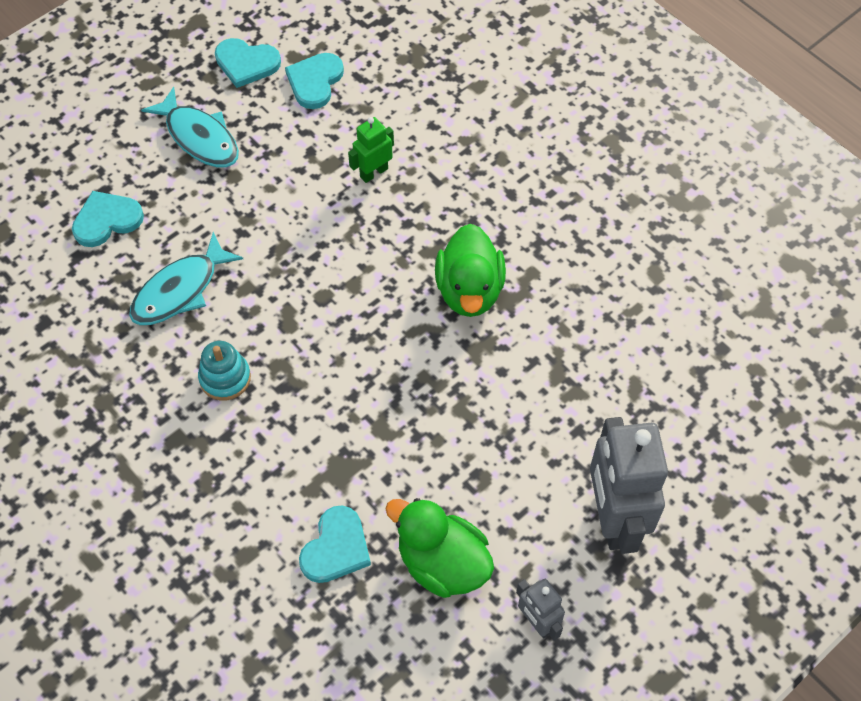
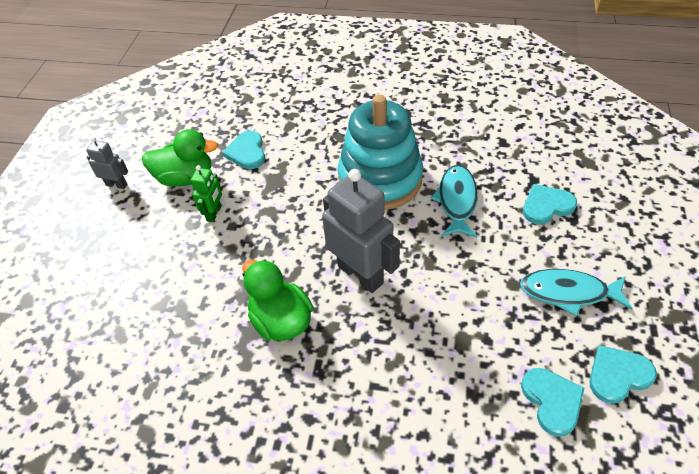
camera: 145 degrees right, 10 degrees down
(107, 220) = (546, 206): turquoise heart -> turquoise heart turned 135 degrees counterclockwise
(225, 378) = (380, 179): turquoise stacking toy -> turquoise stacking toy, size x2.37
(373, 172) = (426, 357): green robot -> green robot (214, 213)
(613, 518) = (96, 252): grey robot -> grey robot (361, 274)

